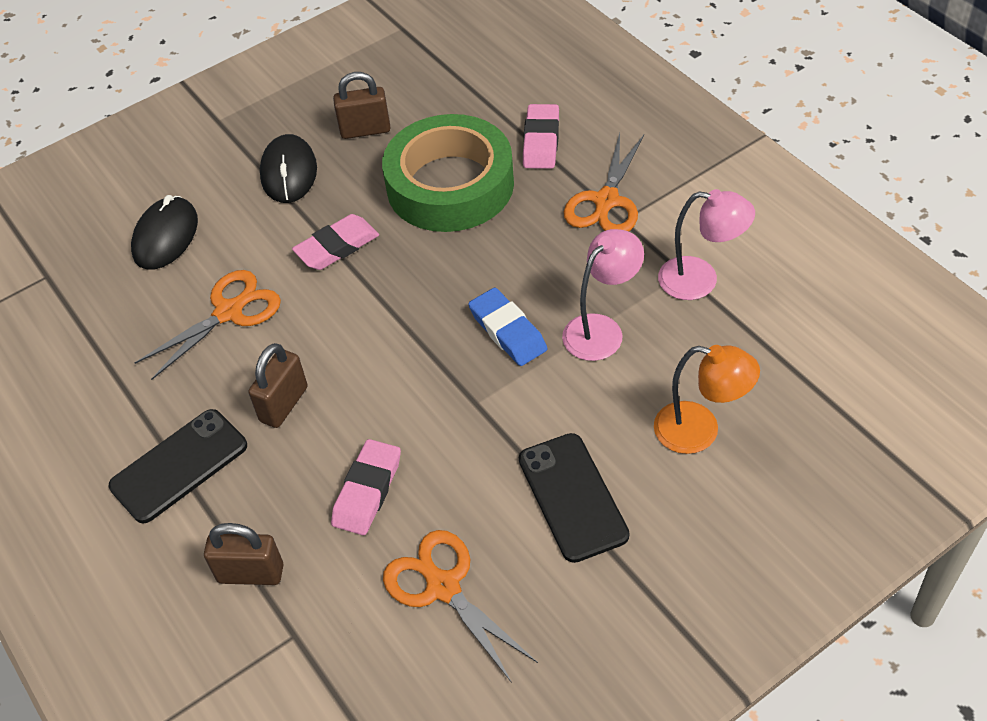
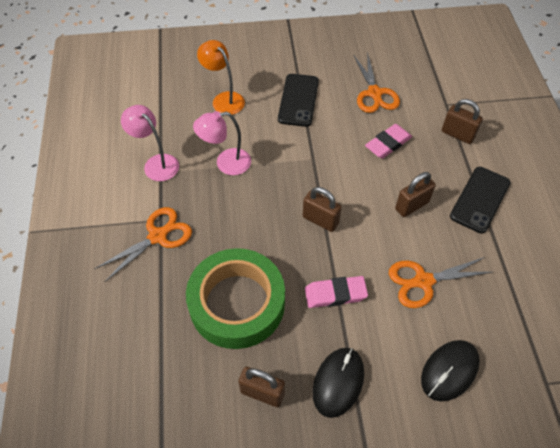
camera: 155 degrees left, 5 degrees up
(179, 466) = (480, 199): black phone -> black phone turned 45 degrees counterclockwise
(408, 320) = (320, 220): none -> brown padlock
(507, 331) = (272, 186): blue eraser -> none
(541, 141) = (155, 306): pink eraser -> none

